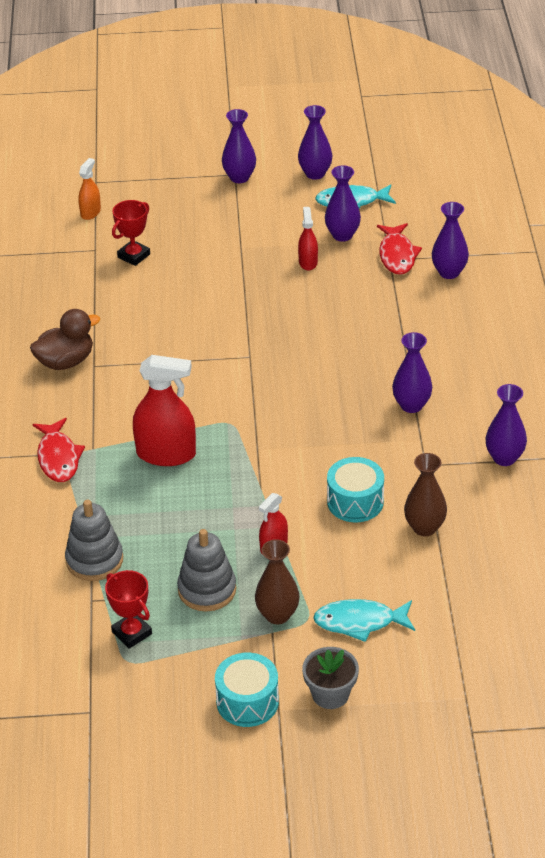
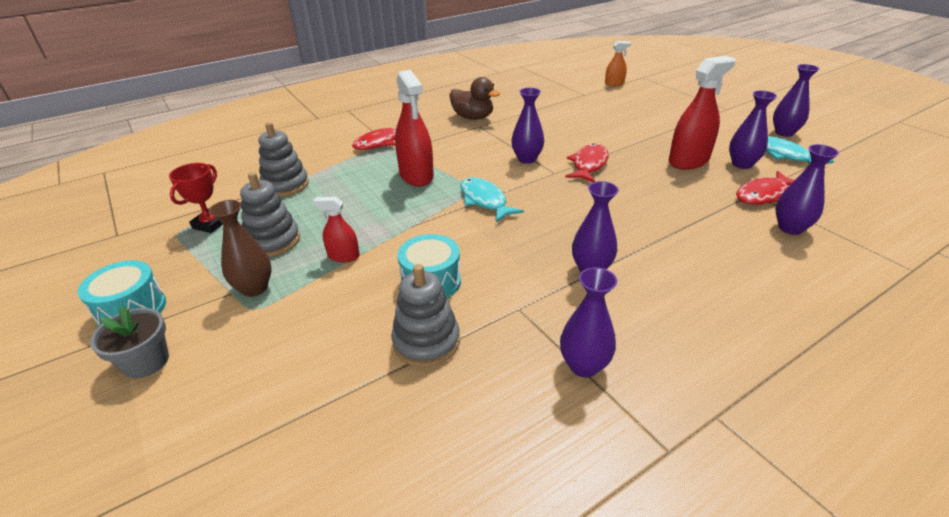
camera: 60 degrees right, 5 degrees down
(134, 256) = (596, 105): red trophy -> none
(239, 177) = (727, 111): purple vase -> purple vase (527, 159)
(255, 327) = (588, 165): none -> red fish
(308, 262) = (688, 161): red spray bottle -> red spray bottle, size x1.86
(359, 622) = (261, 345): turquoise fish -> turquoise fish (484, 201)
(424, 527) = (426, 342): brown vase -> grey stacking toy

